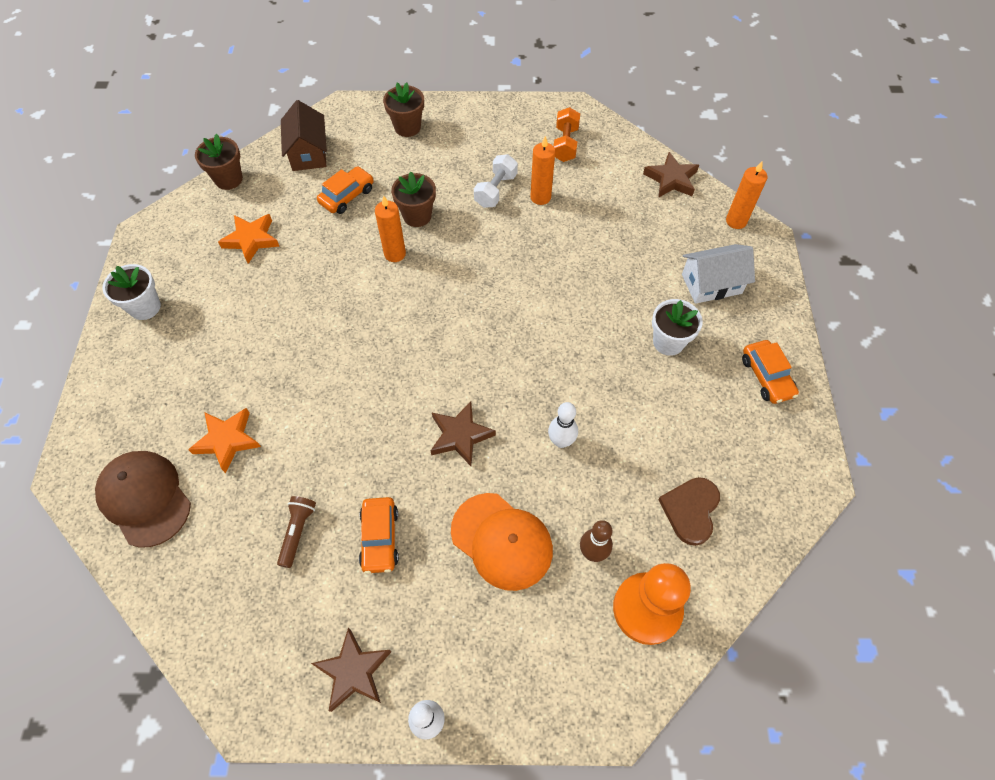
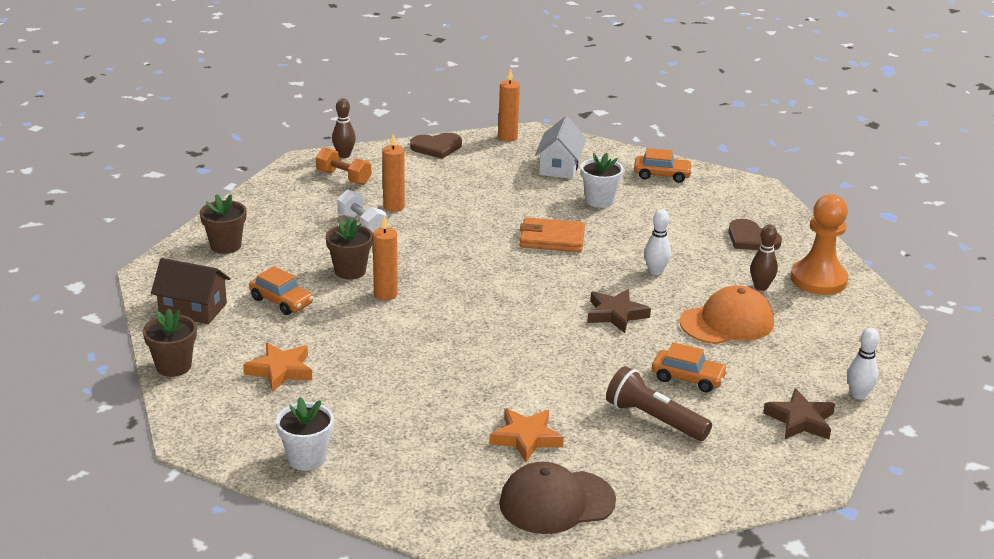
camera: 65 degrees left, 30 degrees down
(298, 532) = (654, 419): brown flashlight -> brown flashlight, size x1.58
(347, 196) = (281, 301): orange car -> orange car turned 150 degrees clockwise
(565, 332) = (552, 239): none -> orange wallet
(604, 127) = (344, 155): none -> brown bowling pin
(671, 179) = (436, 147): brown star -> brown heart

